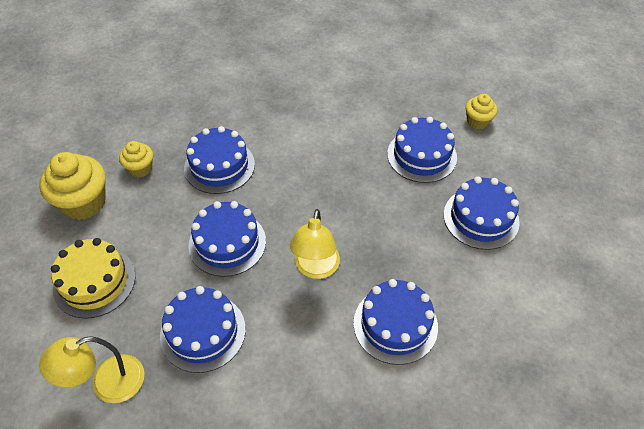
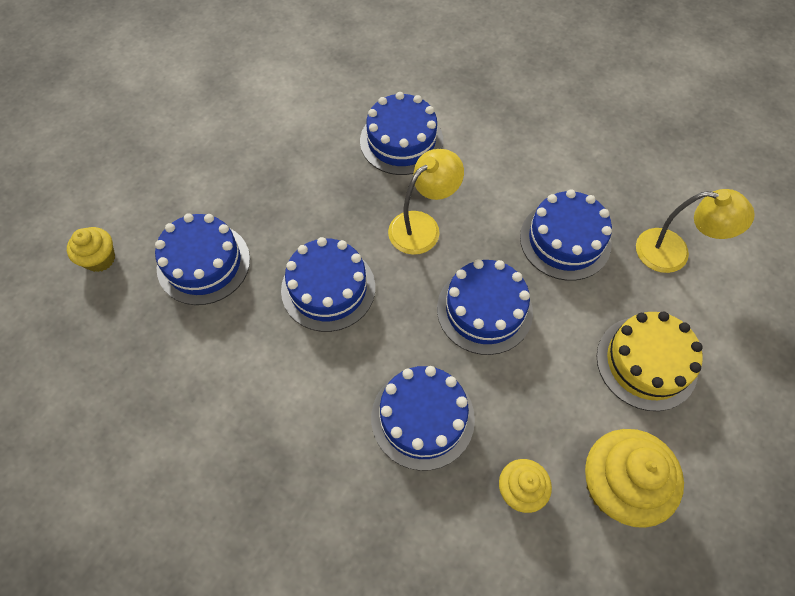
camera: 140 degrees left, 10 degrees up
(481, 218) = (234, 167): blue cake -> blue cake (328, 288)

